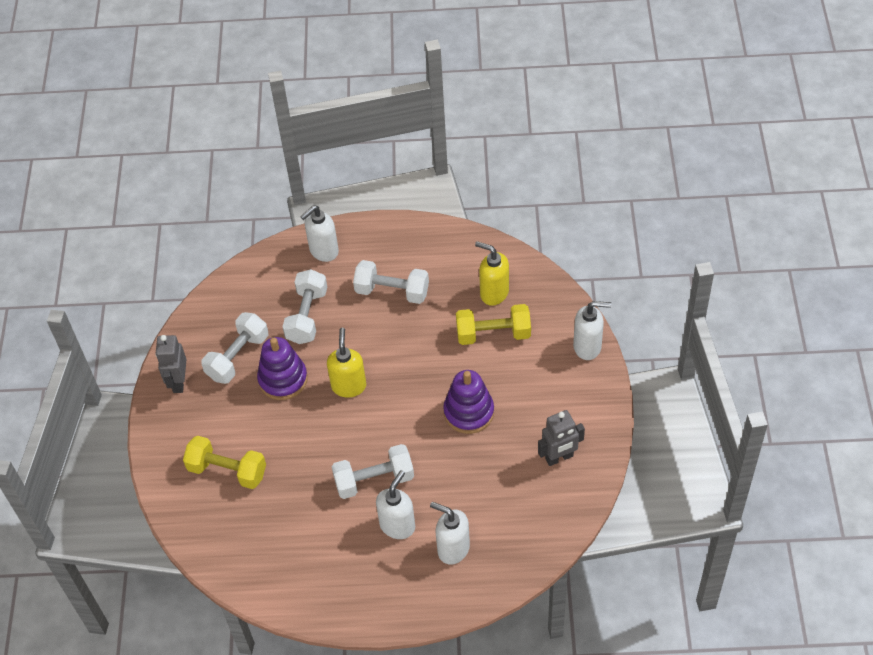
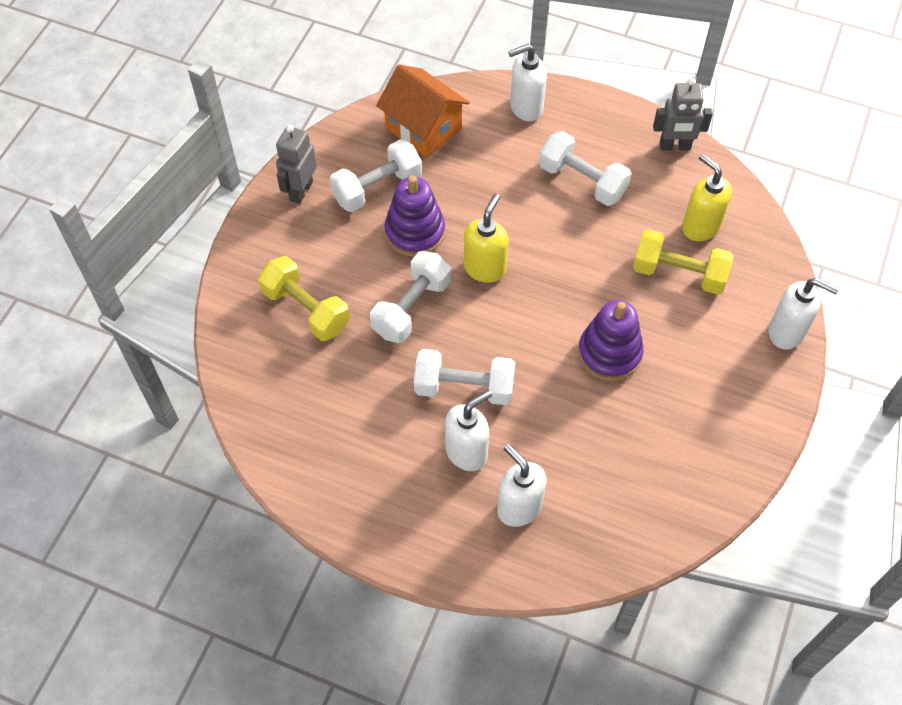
camera: 20 degrees right, 5 degrees up
(251, 297) = (423, 128): none -> orange house
(307, 316) = (474, 172): white dumbbell -> white dumbbell (411, 308)
(559, 457) = (694, 451): grey robot -> grey robot (675, 146)

